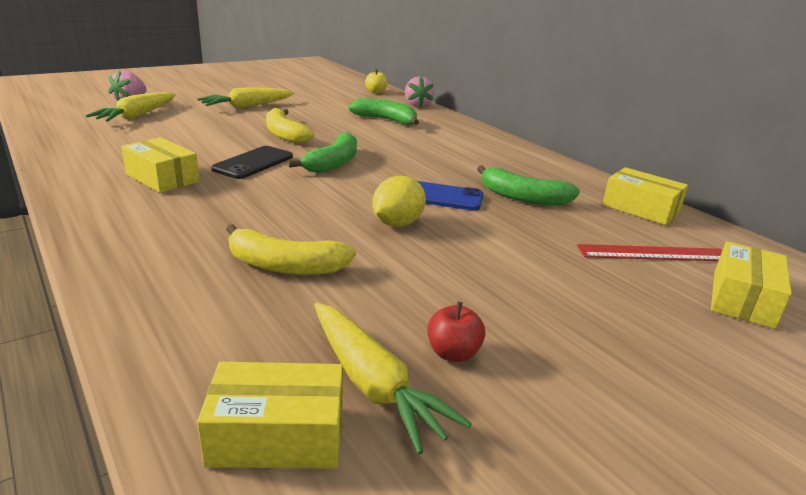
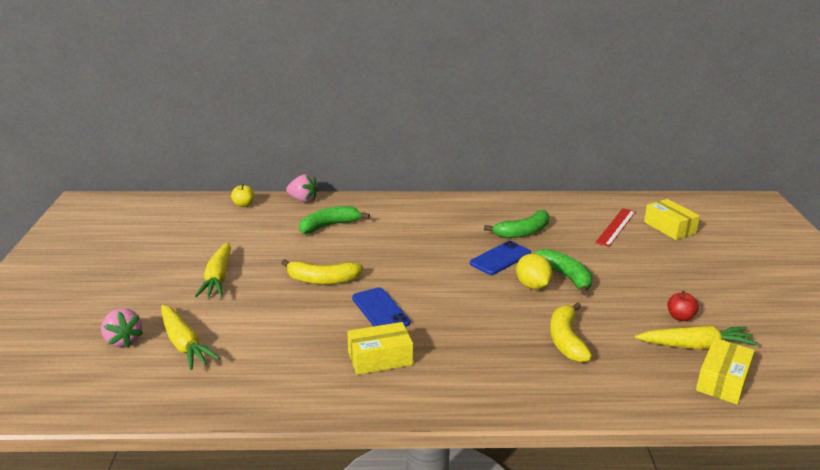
camera: 55 degrees left, 0 degrees up
(253, 163) = (380, 310): black phone -> blue phone
(285, 266) = (566, 340): yellow banana -> yellow banana turned 135 degrees clockwise
(333, 163) = (409, 277): green banana -> green banana (565, 276)
(640, 208) = (562, 205): yellow box -> none

